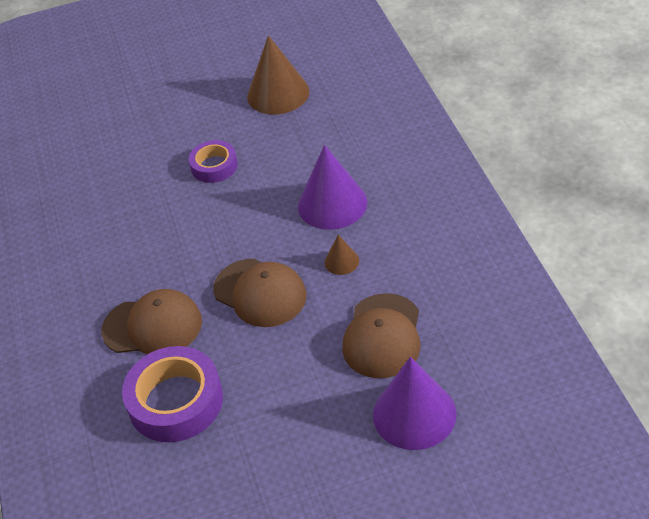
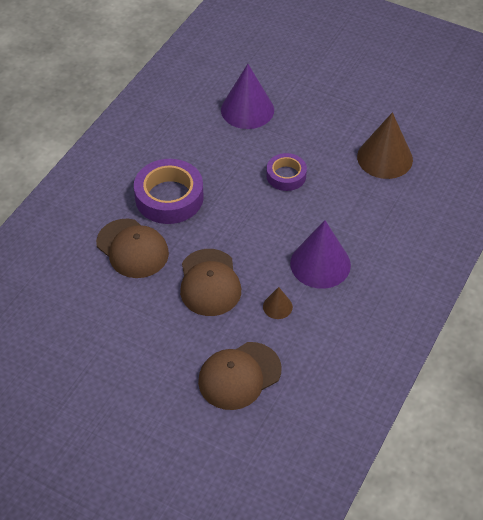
camera: 40 degrees right, 5 degrees up
(175, 401) = (90, 305): purple tape -> purple tape (169, 197)
(414, 414) = (195, 439): purple cone -> purple cone (247, 110)

